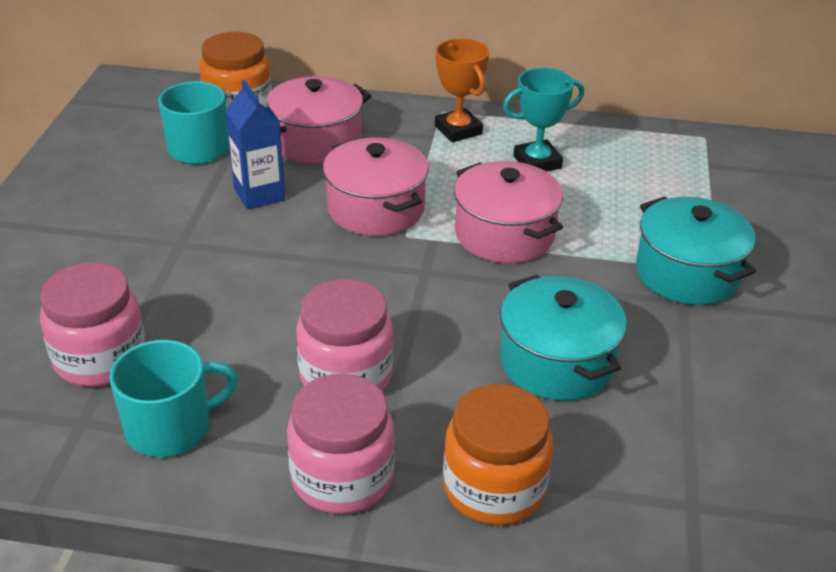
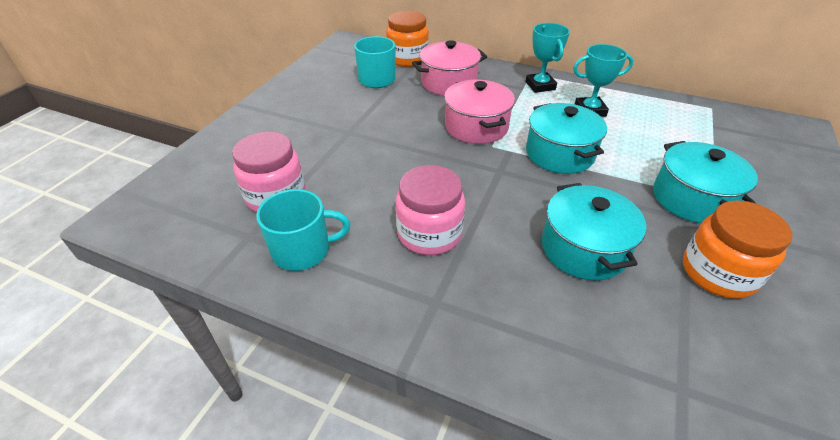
camera: 15 degrees right, 5 degrees up
(259, 194) = (405, 109): blue carton -> none
(342, 478) = (407, 309): pink jar -> none
(458, 130) = (540, 86): orange trophy -> turquoise trophy
(494, 488) = (519, 340): orange jar -> orange jar (717, 273)
(504, 234) = (559, 154): pink pot -> turquoise pot

